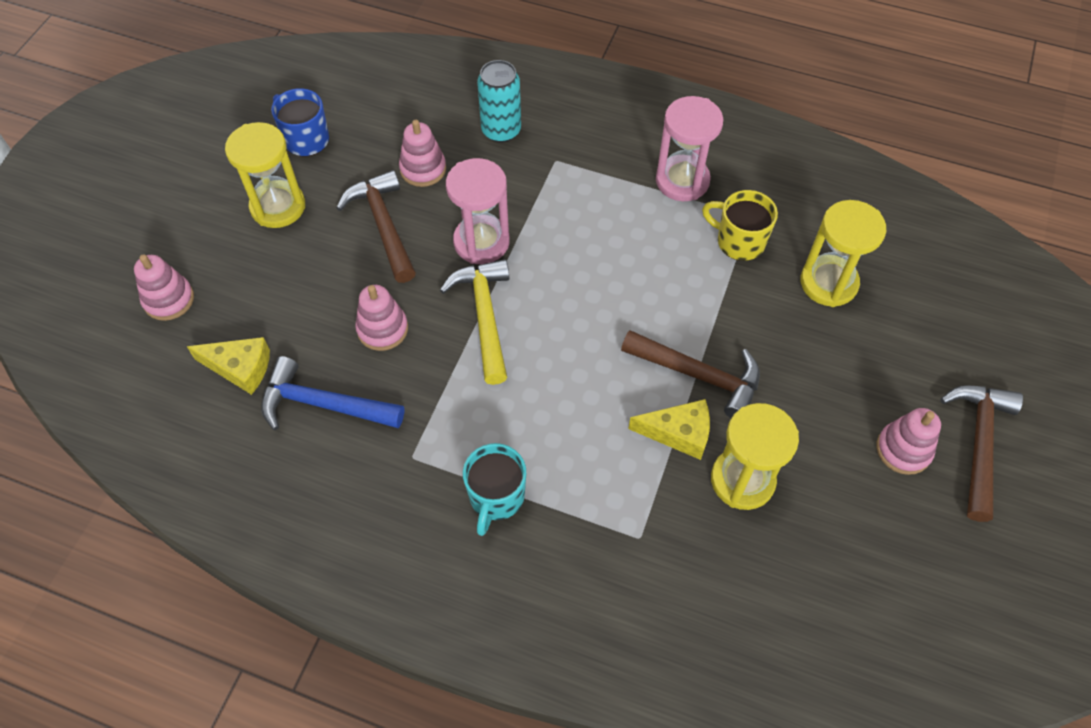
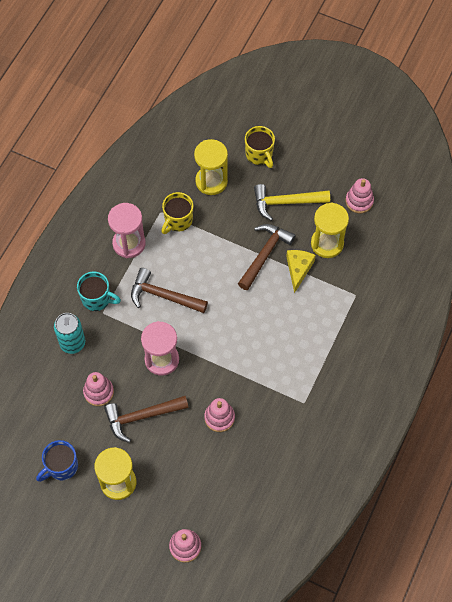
camera: 85 degrees left, 5 degrees up
(240, 368) = (239, 499): yellow cheese -> none
(324, 404) = (267, 450): blue hammer -> none
(485, 317) = (216, 360): yellow hammer -> yellow hammer (286, 202)
(496, 497) = (330, 361): turquoise mug -> turquoise mug (97, 299)
(903, 449) = (314, 169): pink stacking toy -> pink stacking toy (359, 201)
(906, 353) = (259, 155): none -> yellow mug
(978, 444) = (313, 136): brown hammer -> brown hammer (163, 296)

